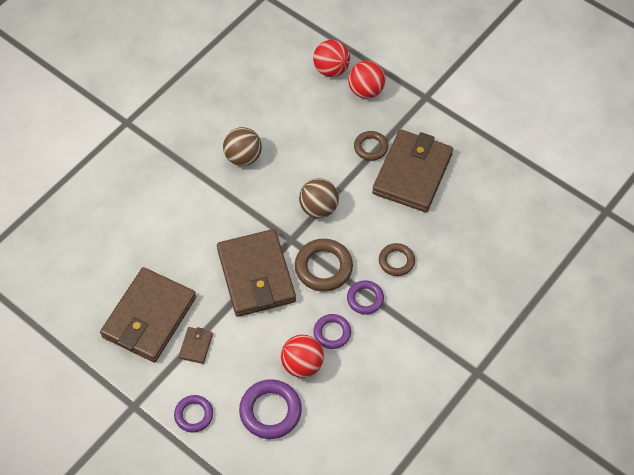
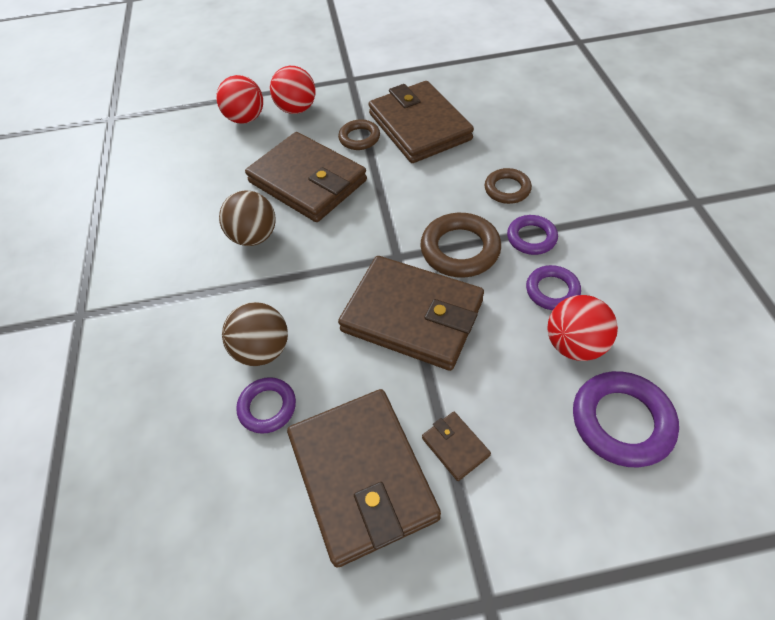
camera: 45 degrees left, 5 degrees down
(194, 415) = (564, 524): purple ring -> purple ring (267, 407)
(308, 149) = (307, 181): none -> brown wallet
(318, 208) = (384, 212): brown ball -> brown ball (263, 350)

